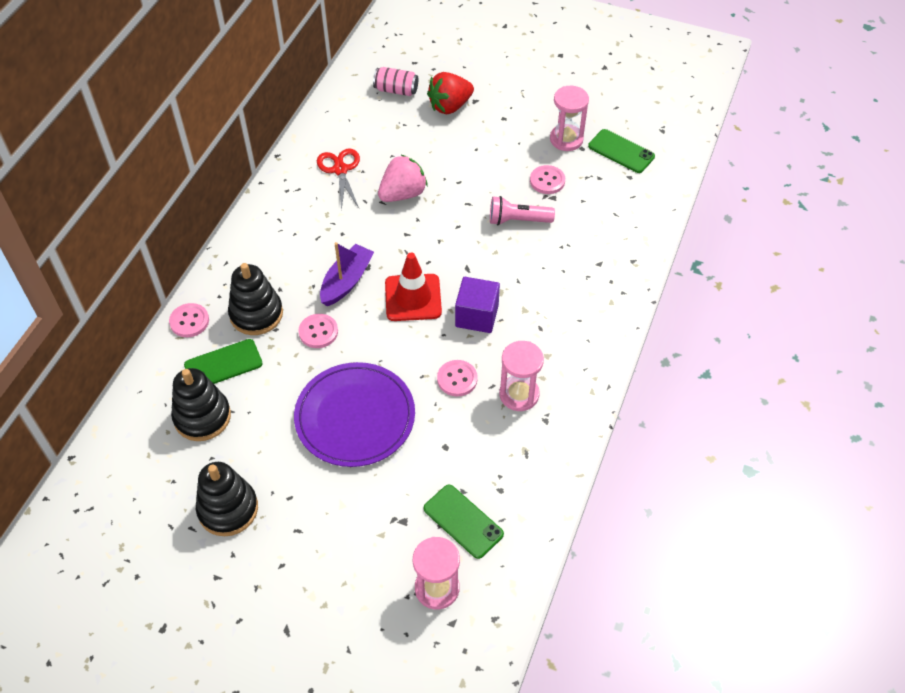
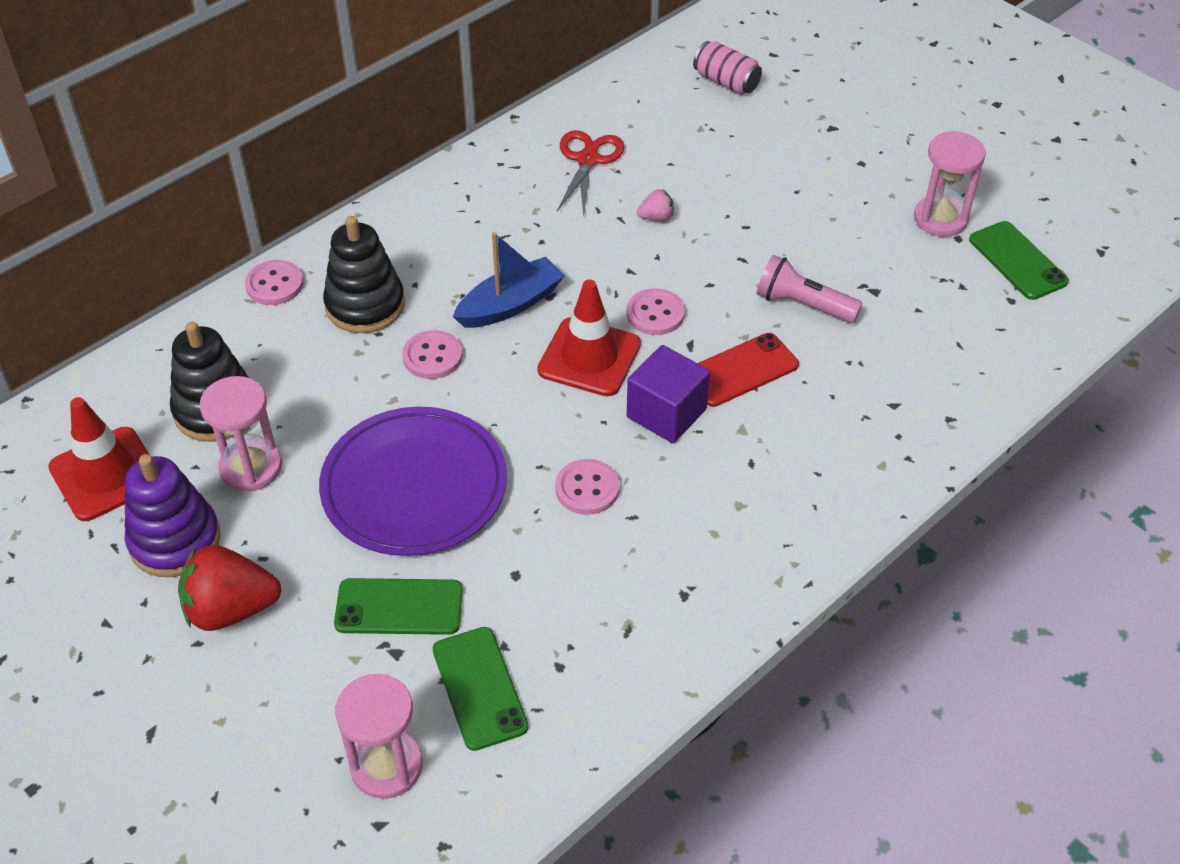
camera: 25 degrees right, 5 degrees down
(156, 485) = (106, 474): none -> red traffic cone
(223, 364) = (283, 354): green phone -> green phone (399, 607)
(228, 509) = (175, 540): black stacking toy -> purple stacking toy
(346, 281) = (510, 304): purple boat -> blue boat
(403, 194) = (656, 217): pink strawberry -> pink strawberry, size x0.48
(450, 106) = (791, 124): red strawberry -> red strawberry (231, 609)
(504, 273) = (741, 370): none -> red phone
(519, 394) = (665, 543): pink hourglass -> pink hourglass (251, 467)
(547, 181) = (878, 265): pink button -> pink button (655, 314)

